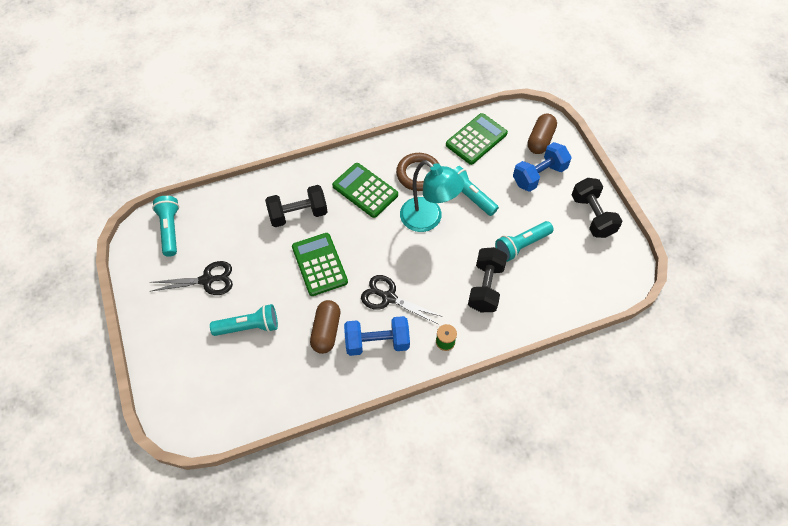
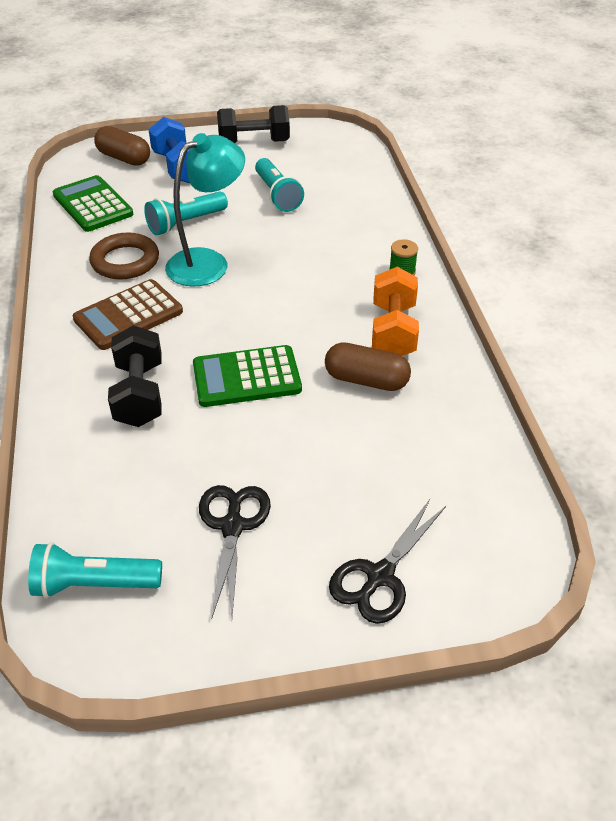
camera: 80 degrees left, 15 degrees down
(249, 327) = (341, 471): turquoise flashlight -> none
(365, 190) = (128, 315): green calculator -> brown calculator
(377, 342) = (393, 331): blue dumbbell -> orange dumbbell
(388, 297) = (324, 312): black scissors -> black scissors (380, 576)
(485, 287) = (329, 230): black dumbbell -> none

